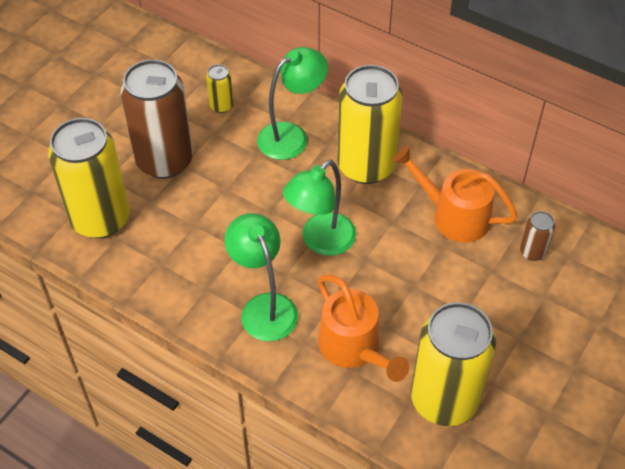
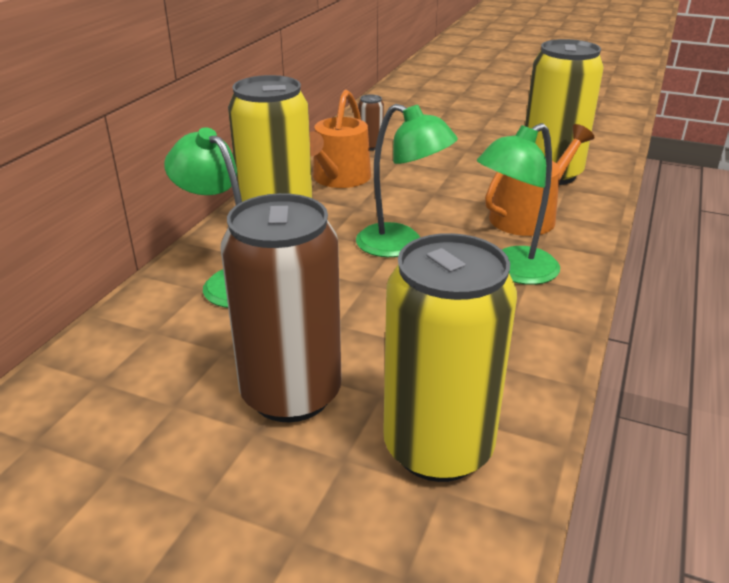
camera: 100 degrees left, 20 degrees down
(221, 106) = (163, 352): yellow can -> none

